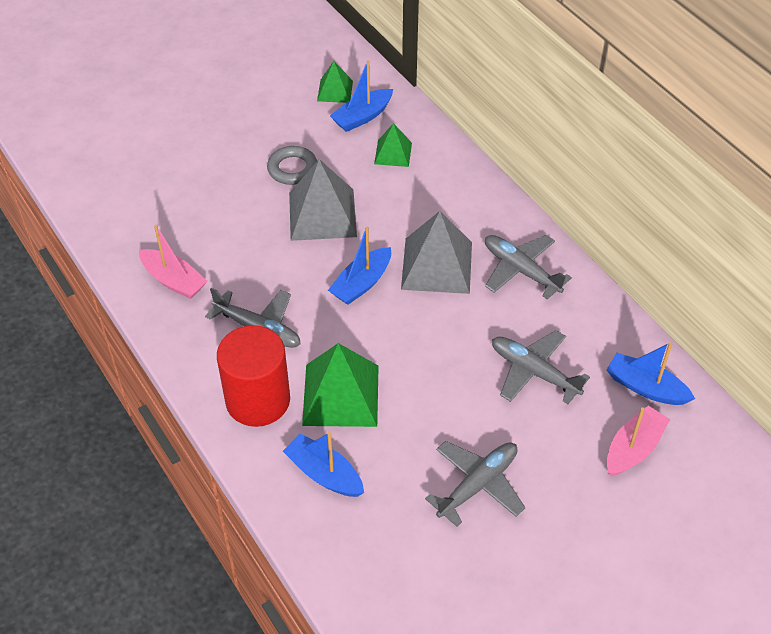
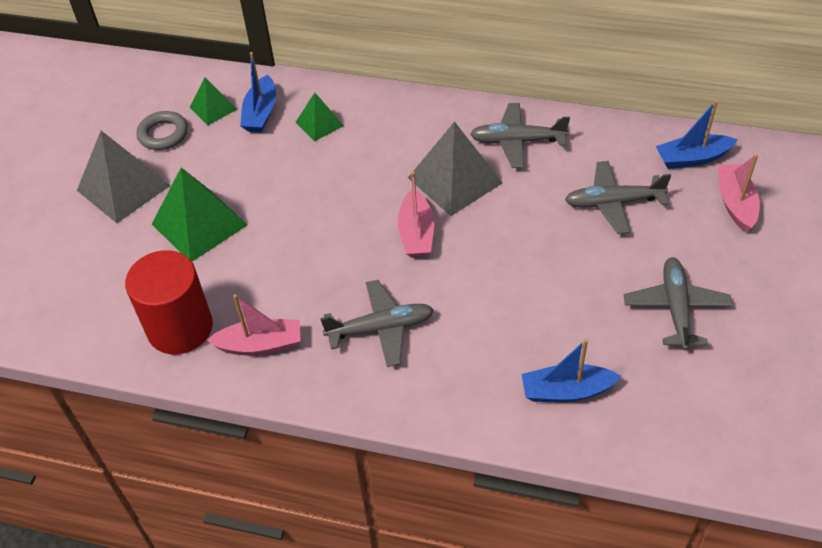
camera: 40 degrees left, 0 degrees up
(258, 400) = (448, 380): red cylinder -> red cylinder (180, 328)
(292, 169) = (252, 188): grey ring -> grey ring (163, 134)
(322, 214) = (321, 205): grey pyramid -> grey pyramid (123, 188)
(340, 395) = (504, 325): green pyramid -> green pyramid (199, 224)
(362, 283) = (416, 233): blue boat -> pink boat

